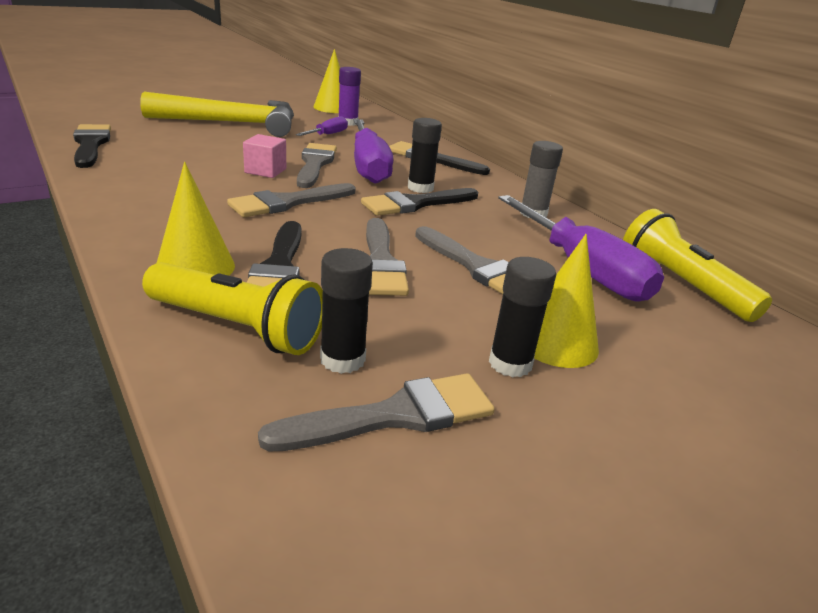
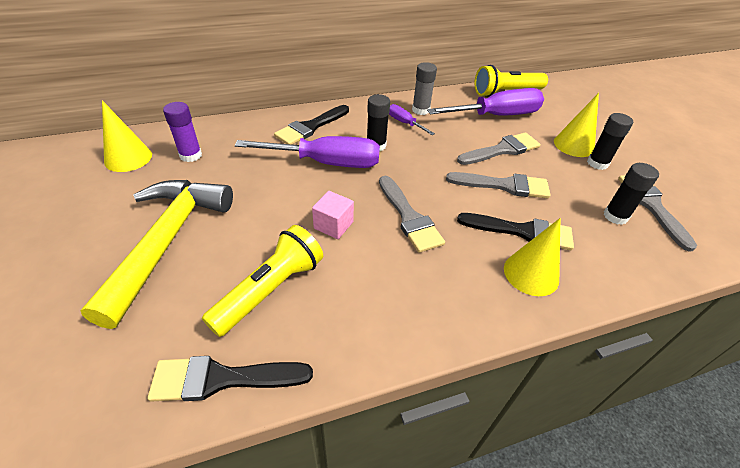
camera: 75 degrees left, 15 degrees up
(237, 328) = (600, 255): yellow flashlight -> yellow flashlight (270, 290)
(315, 164) = (317, 192): grey brush -> none
(328, 134) = (229, 174): purple screwdriver -> purple screwdriver (404, 123)
(415, 204) = (407, 154): black brush -> none

